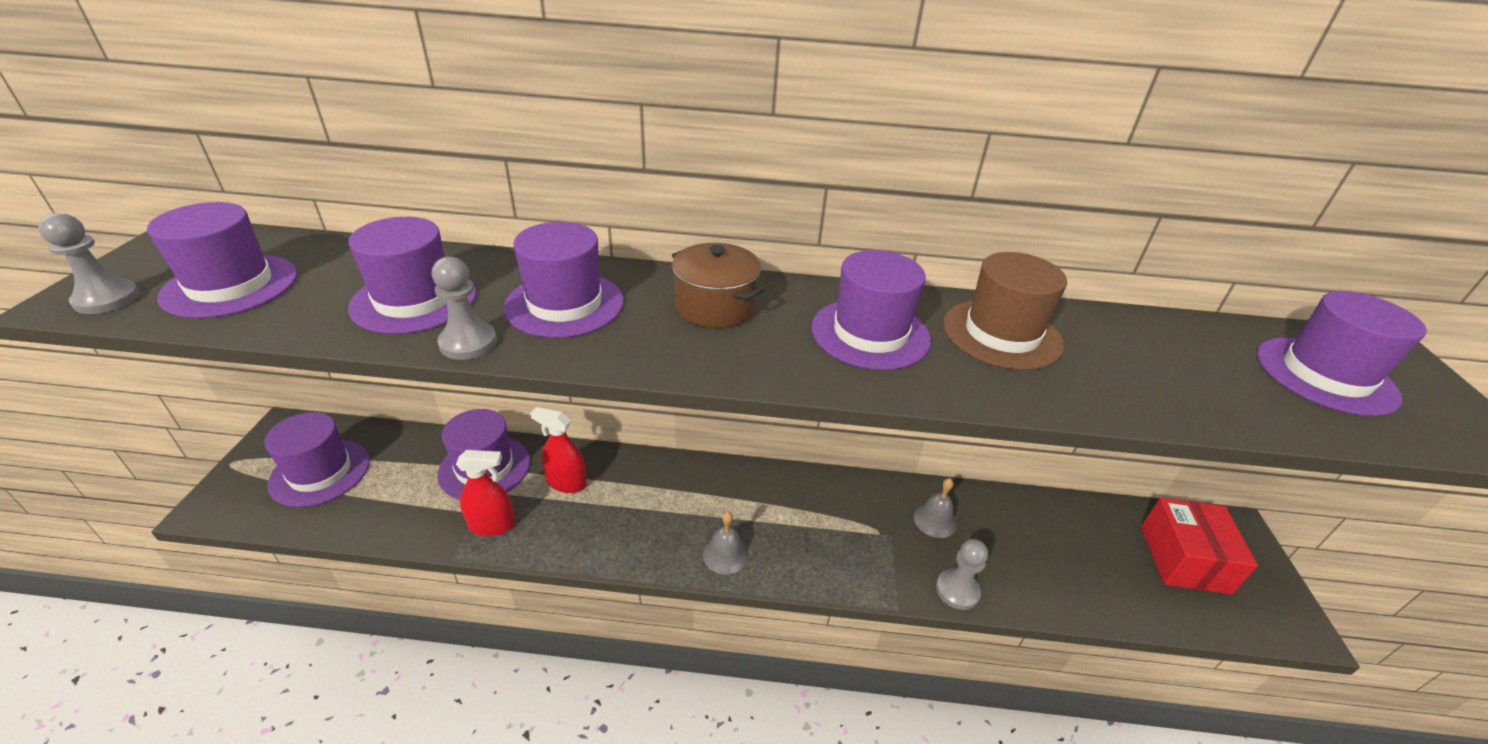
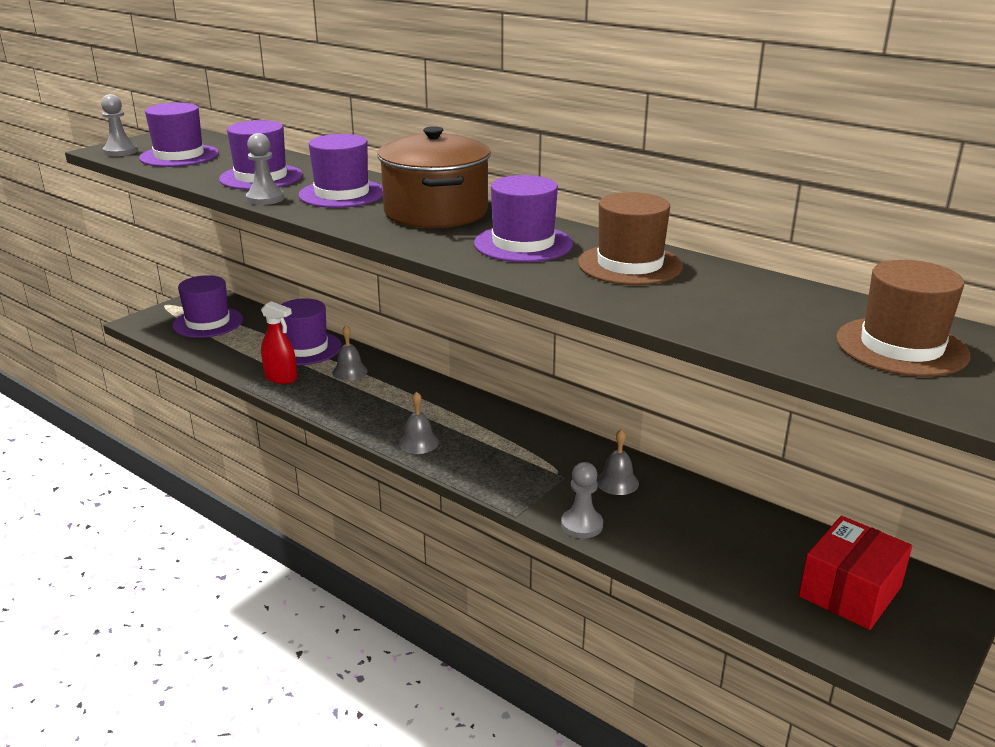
camera: 35 degrees right, 10 degrees down
(566, 483) = (350, 371): red spray bottle -> grey bell
(715, 306) = (436, 212): brown pot -> brown pot, size x1.62
(1325, 375) = (901, 347): purple hat -> brown hat

